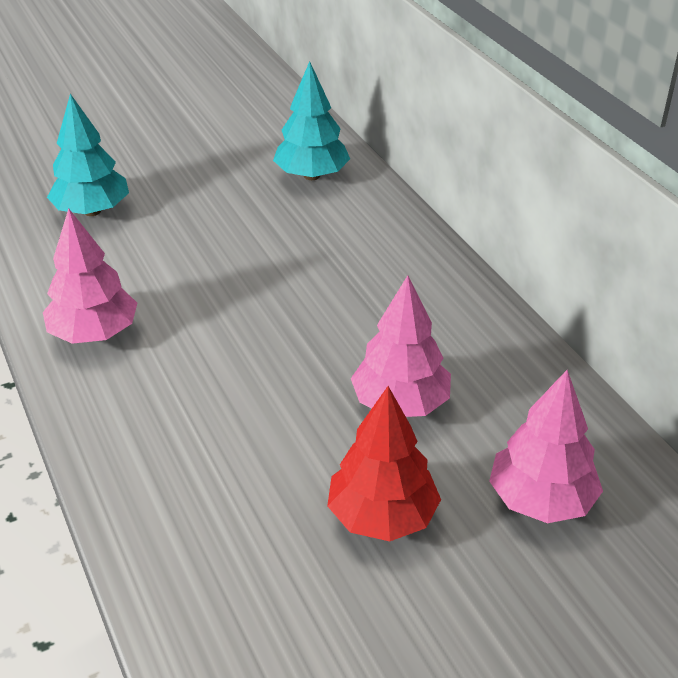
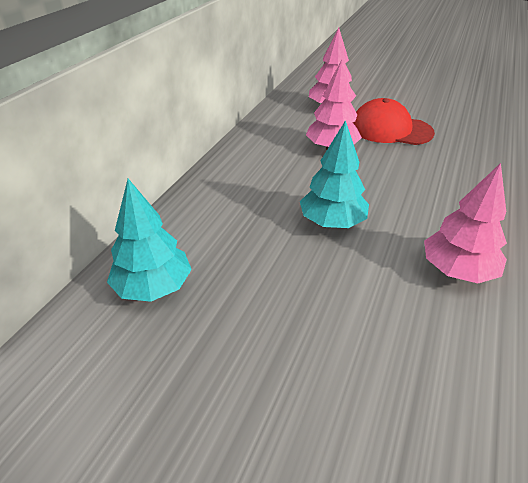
camera: 130 degrees left, 0 degrees up
(92, 211) = (365, 403): turquoise tree -> turquoise tree (332, 222)
(382, 516) = (390, 129): red tree -> red cap

